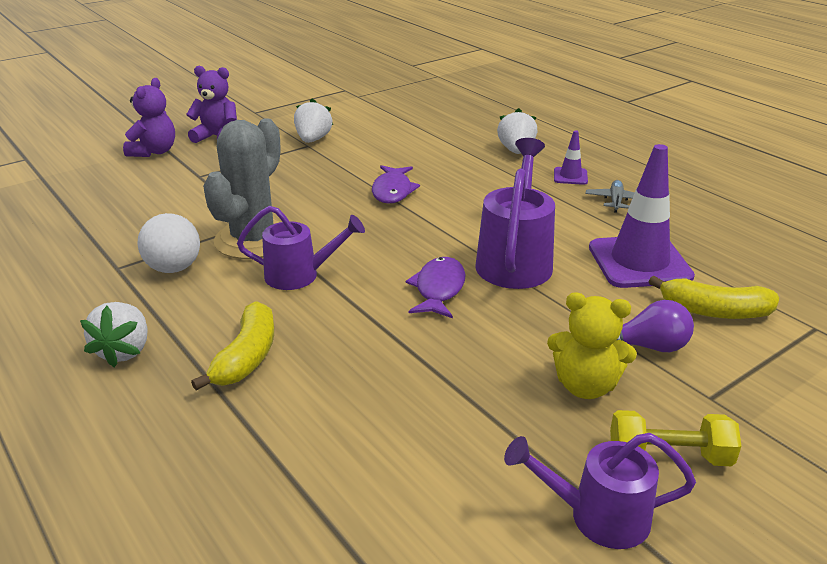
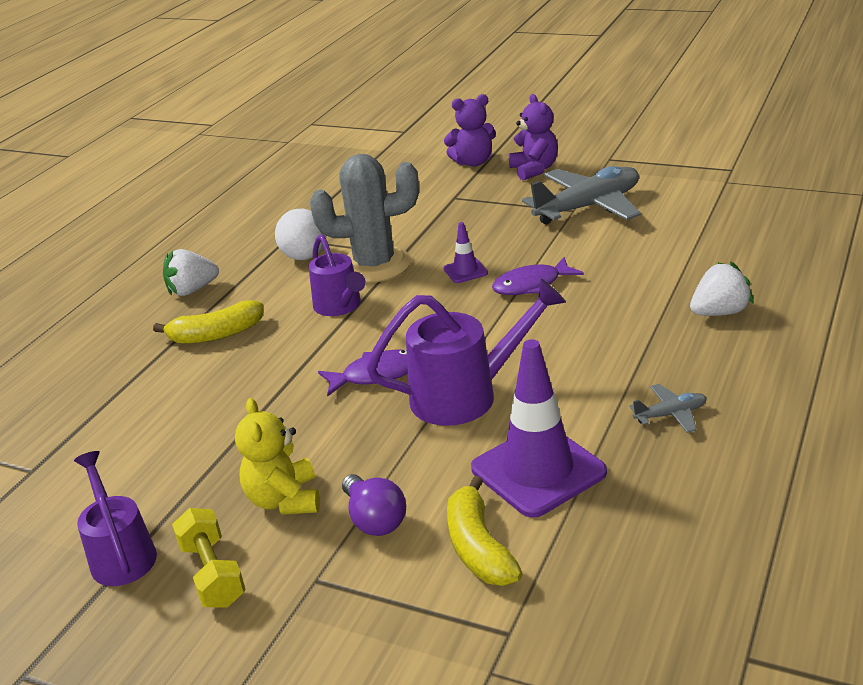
camera: 65 degrees right, 0 degrees up
(313, 140) = (588, 207): white strawberry -> grey plane
(570, 176) = (698, 366): purple traffic cone -> purple traffic cone (465, 271)

